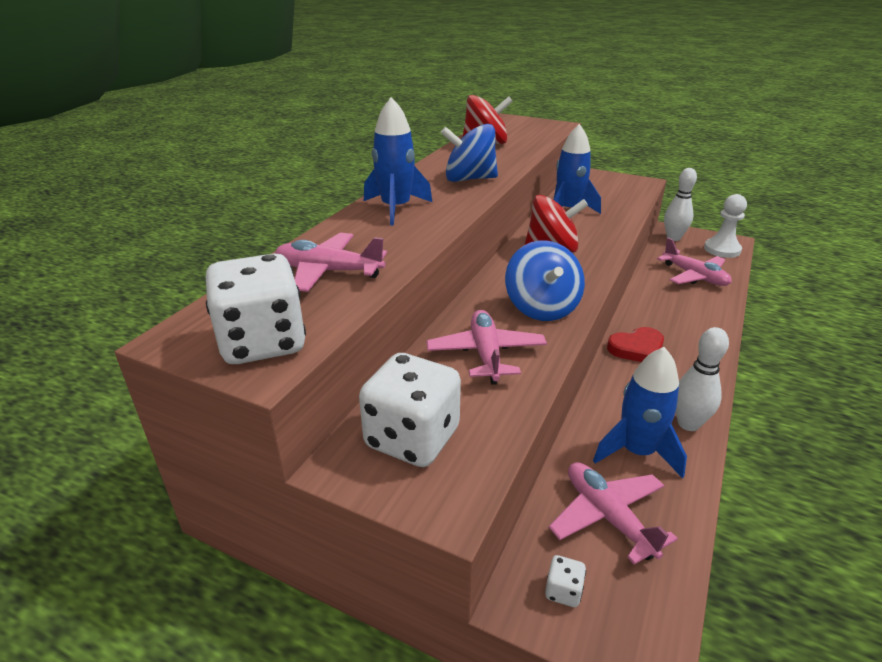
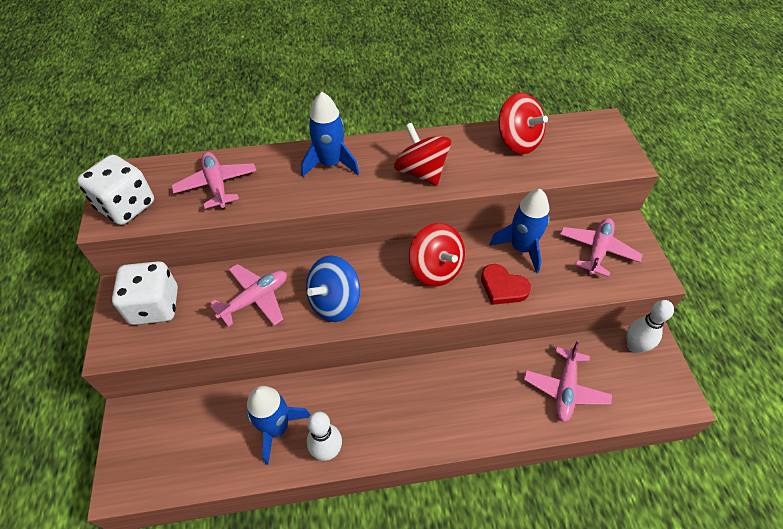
camera: 55 degrees right, 20 degrees up
(469, 179) = (421, 172): blue spinning top -> red spinning top
(563, 591) = (142, 432): white dice -> none
(608, 517) = (207, 433): pink plane -> pink plane (597, 250)
(637, 348) = (402, 385): red heart -> red heart (503, 287)
(722, 249) = (649, 396): white pawn -> none

